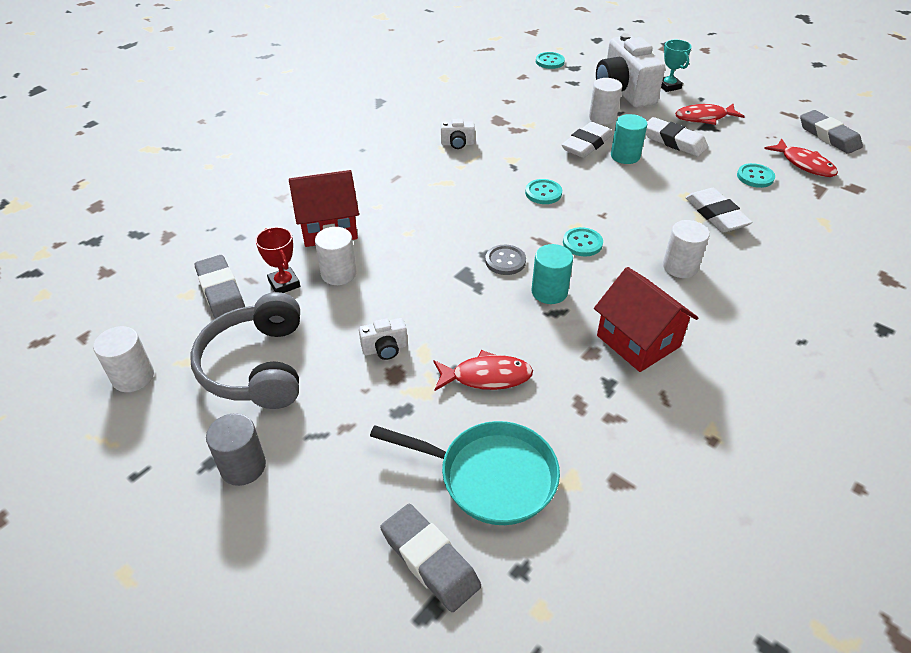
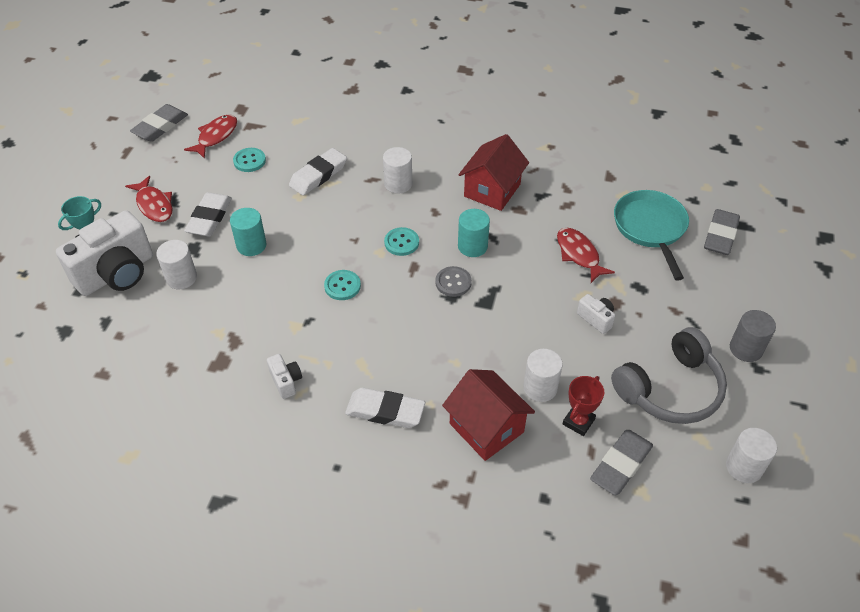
camera: 115 degrees left, 5 degrees up
(550, 62) = (53, 358): turquoise button -> none
(586, 144) = (241, 277): white eraser -> white eraser (385, 411)

